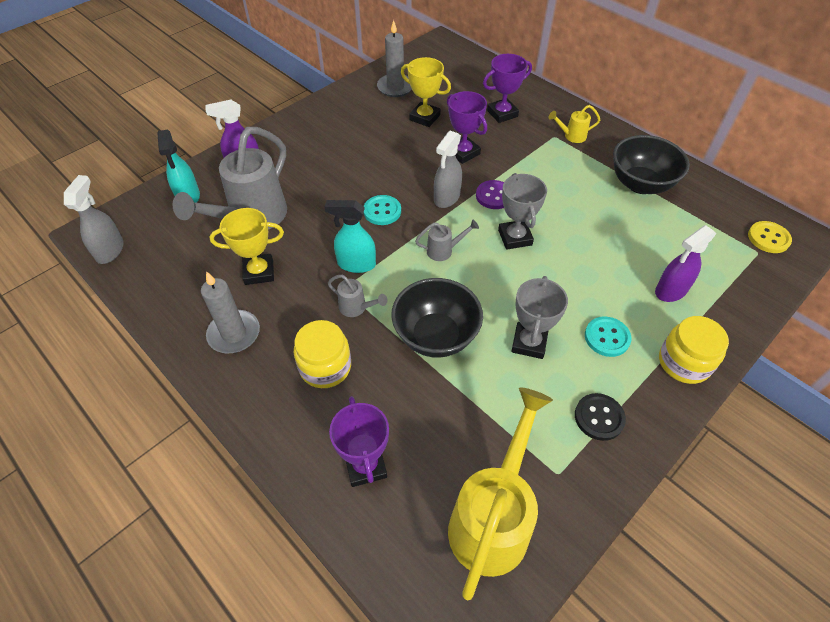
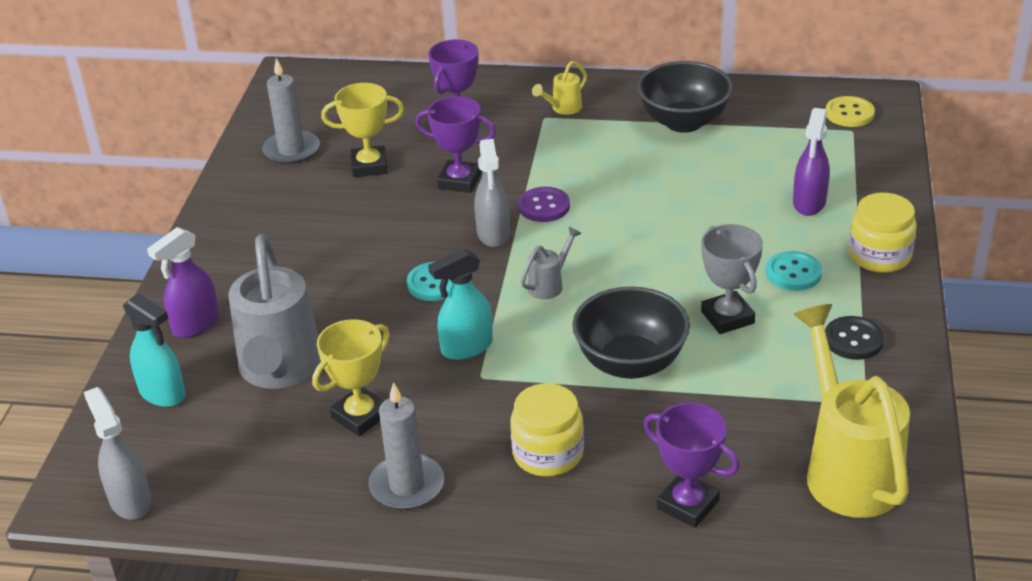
camera: 35 degrees left, 15 degrees down
(357, 308) = (518, 386): grey watering can -> none
(515, 237) = (610, 234): grey trophy -> none

